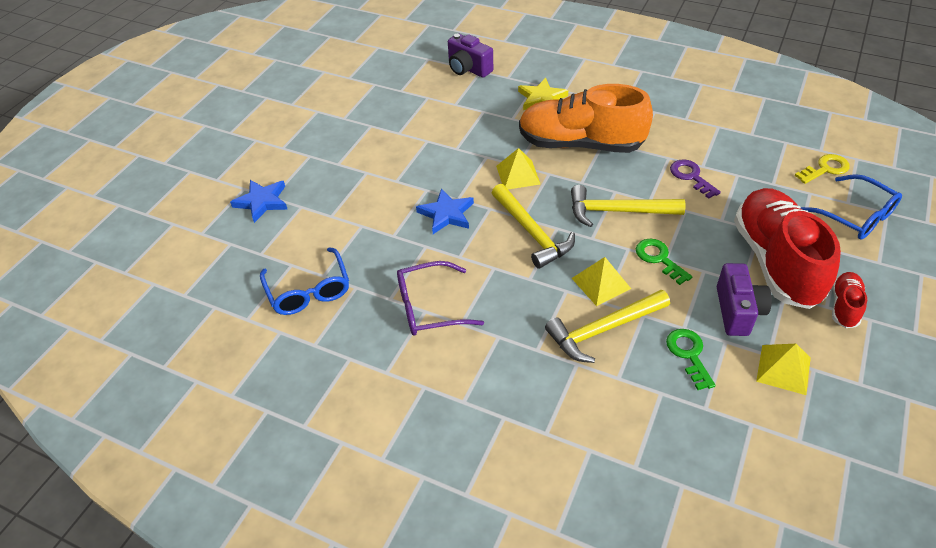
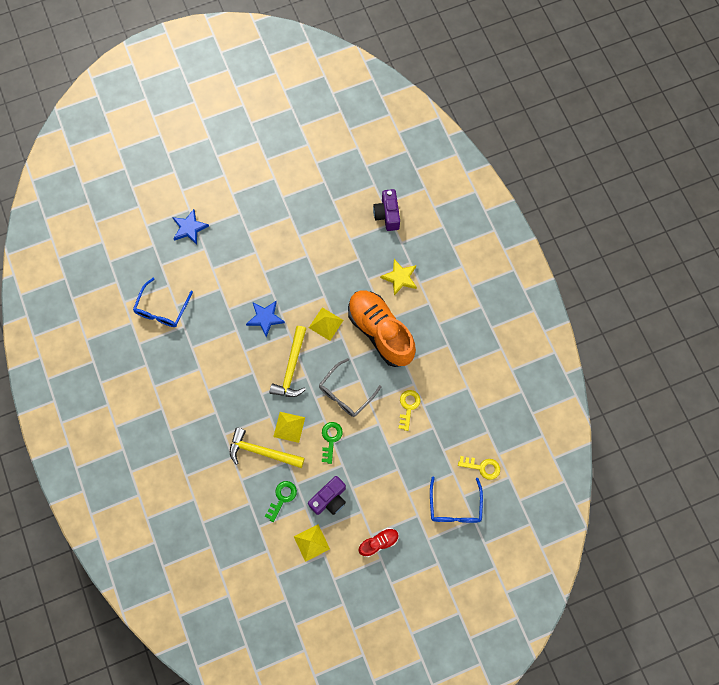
camera: 40 degrees right, 25 degrees up
(429, 307) = (203, 368): purple glasses -> none
(617, 211) = (345, 393): yellow hammer -> grey glasses
(691, 177) = (408, 407): purple key -> yellow key
(776, 262) = (381, 492): red shoe -> none

